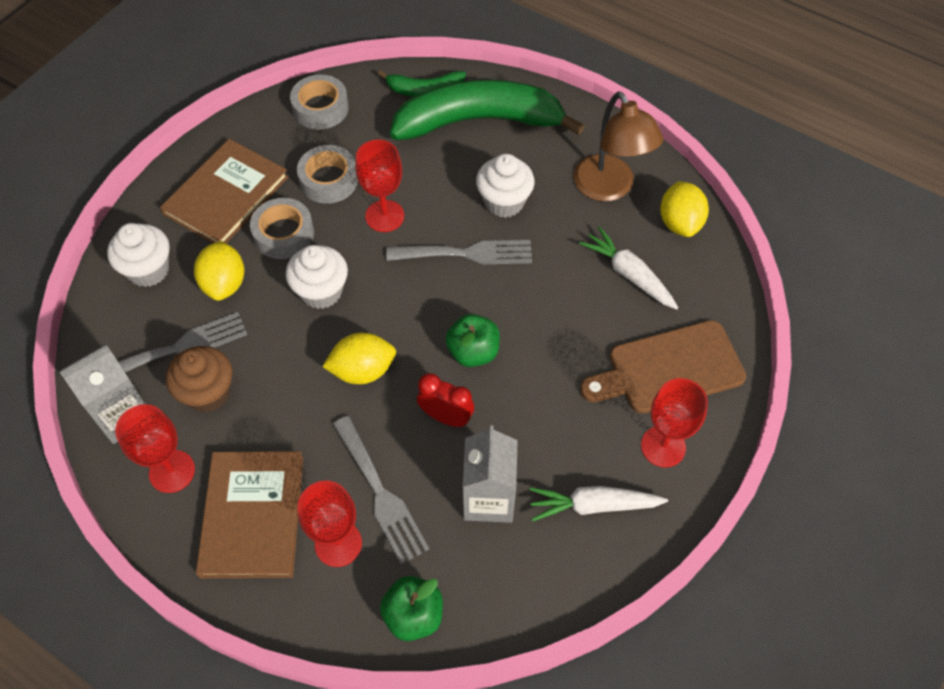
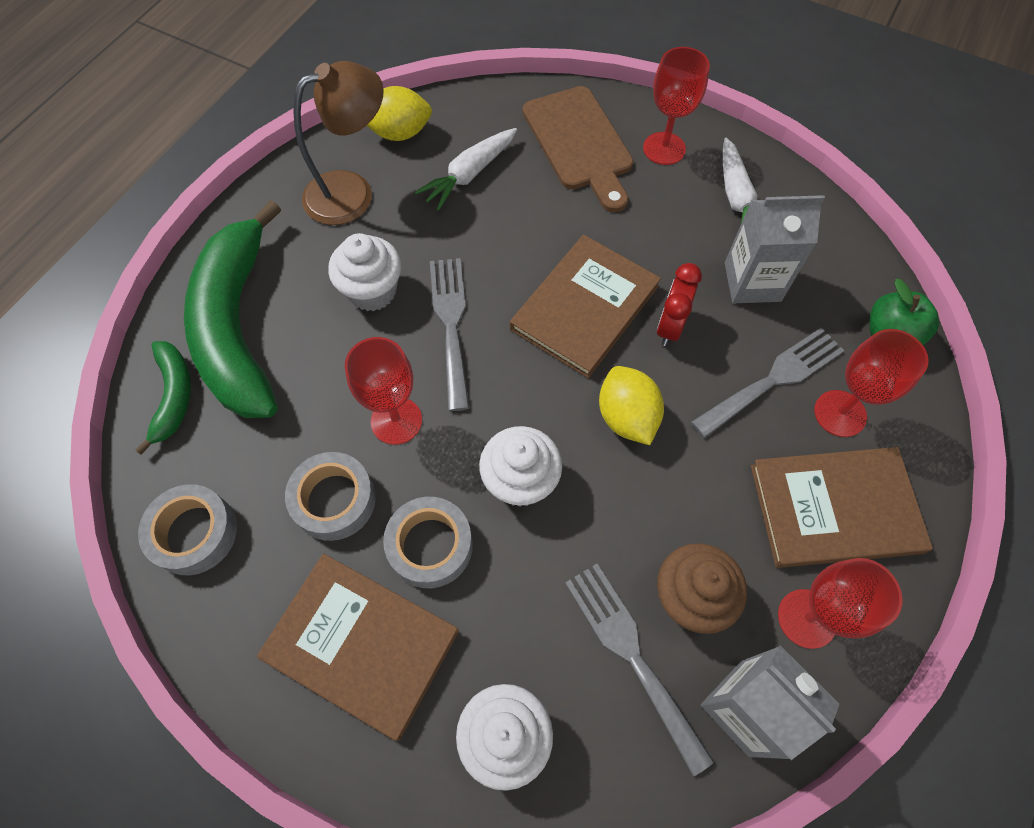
camera: 95 degrees left, 5 degrees up
(224, 283) = (519, 612): yellow lemon -> none
(473, 352) = (585, 308): green apple -> brown book

